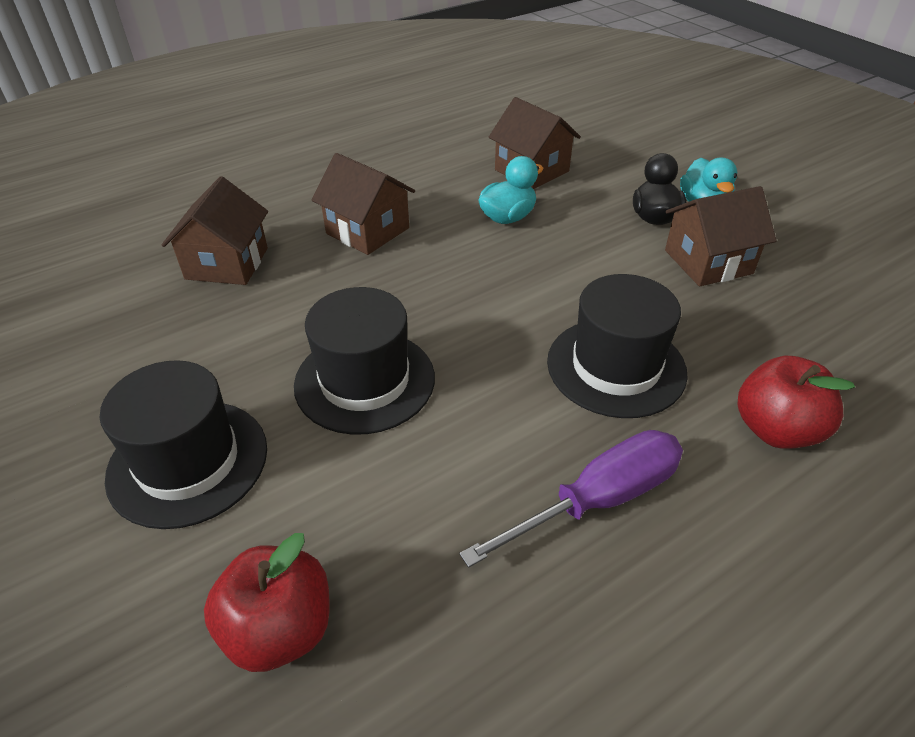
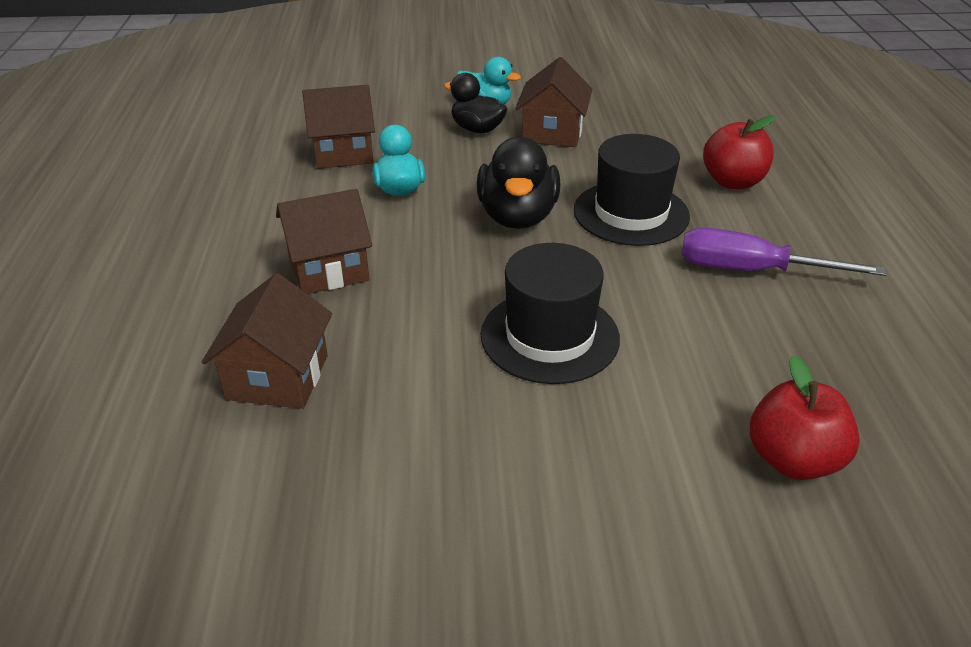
camera: 60 degrees left, 5 degrees down
(188, 462) = (575, 475): black hat -> none
(227, 263) = (278, 377): brown house -> brown house turned 60 degrees clockwise
(532, 295) = (517, 216): none -> black duck
(598, 500) = (751, 270): purple screwdriver -> purple screwdriver turned 75 degrees counterclockwise

